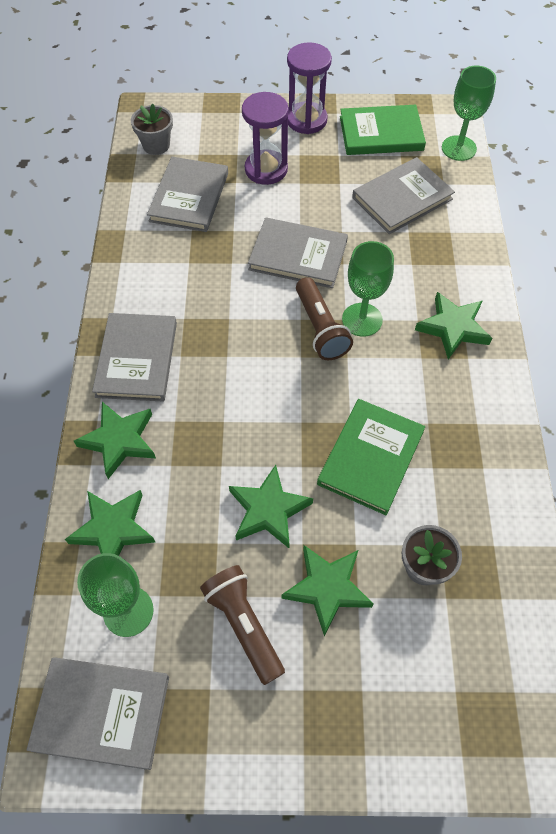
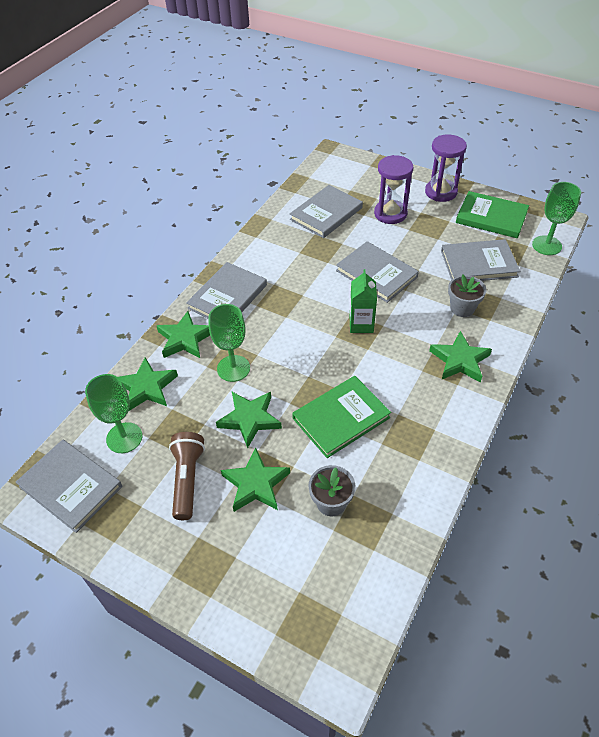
camera: 30 degrees right, 10 degrees down
(156, 145) = (325, 176): grey flower pot -> grey flower pot (462, 308)
(320, 328) = (361, 324): brown flashlight -> green carton
(362, 320) = (394, 330): green goblet -> green goblet (233, 368)

